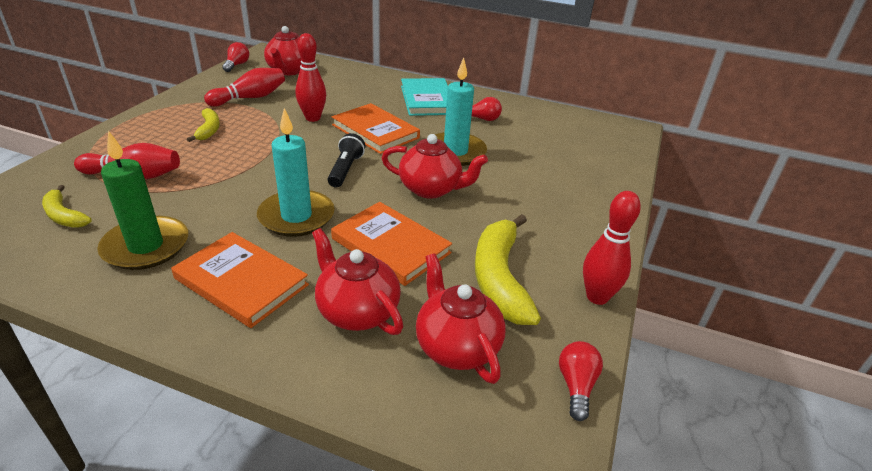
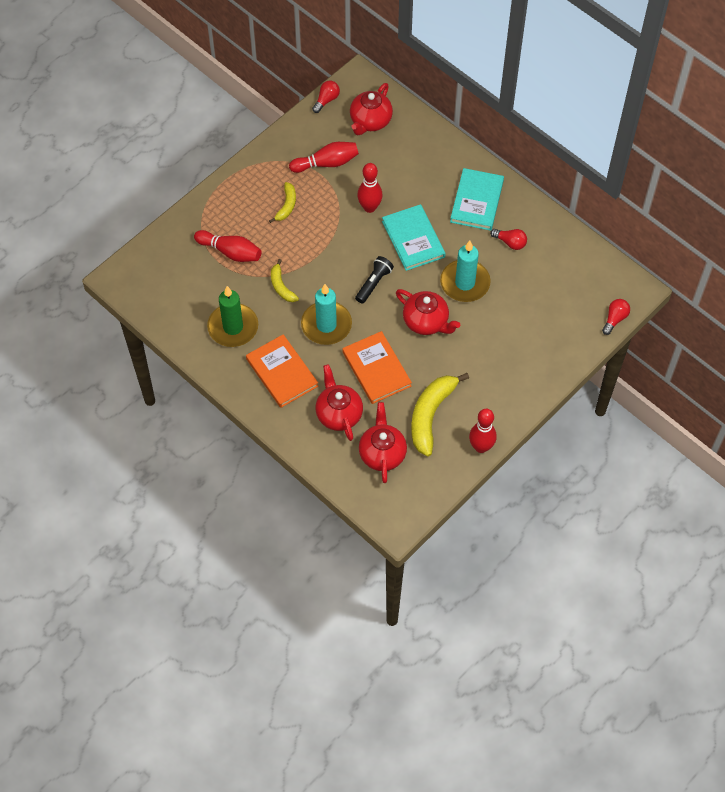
camera: 25 degrees right, 25 degrees up
(64, 215) = (187, 284): yellow banana -> yellow banana (281, 286)
(375, 131) = (413, 239): orange book -> turquoise book
(576, 386) = (431, 495): red light bulb -> red light bulb (615, 319)

